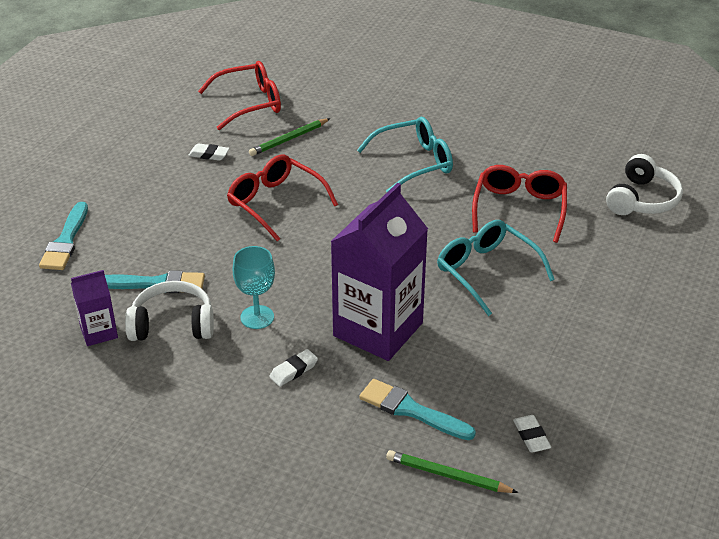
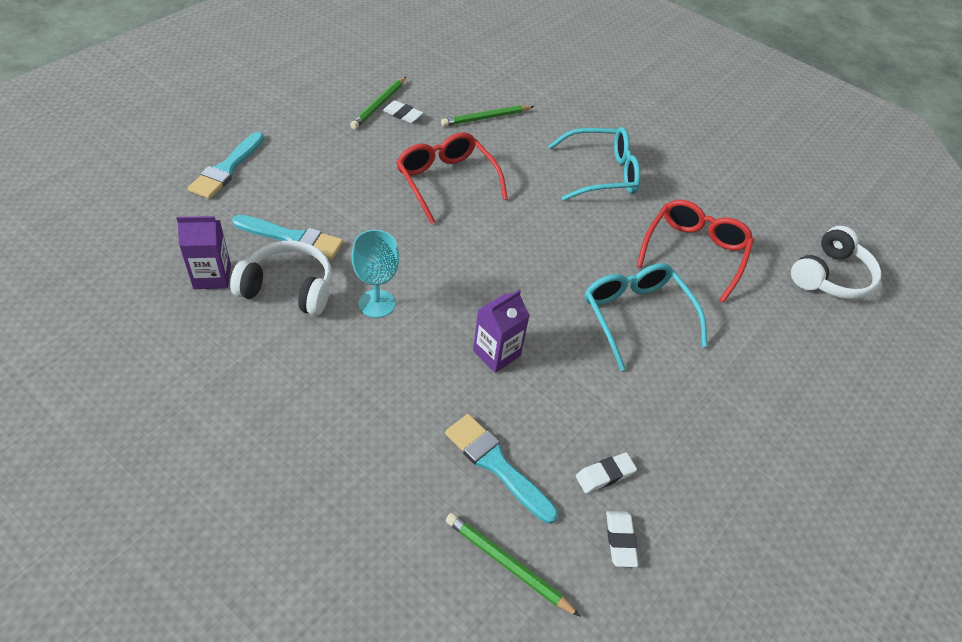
camera: 10 degrees right, 10 degrees up
(183, 151) = (379, 105): none -> green pencil
(250, 103) = (463, 72): red glasses -> none
(293, 370) = (389, 378): white eraser -> white eraser (605, 475)
(378, 329) = (496, 353): purple carton -> purple carton, size x0.48

